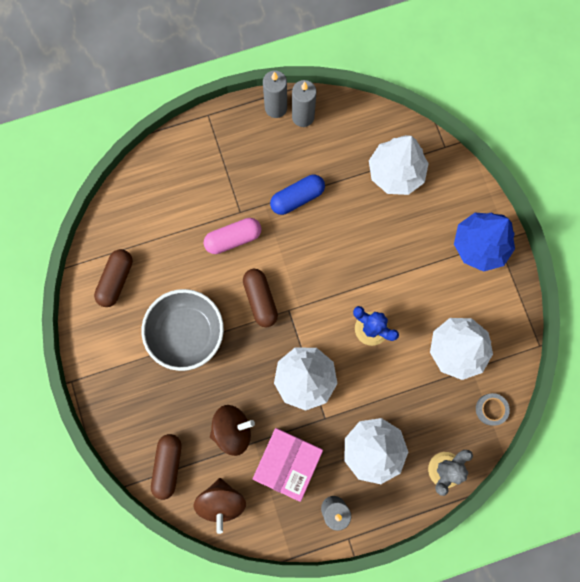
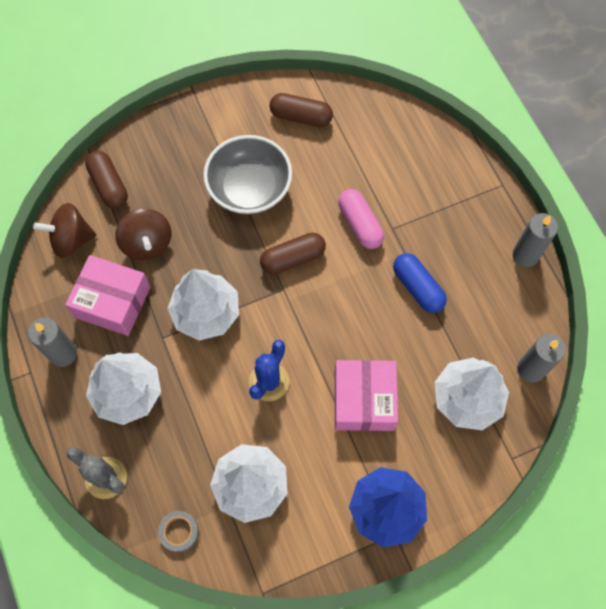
camera: 85 degrees right, 10 degrees down
(168, 465) = (109, 186): brown capsule -> brown capsule turned 60 degrees clockwise
(303, 117) = (520, 286): grey candle -> grey candle (531, 369)
(392, 253) = (364, 400): none -> pink box

